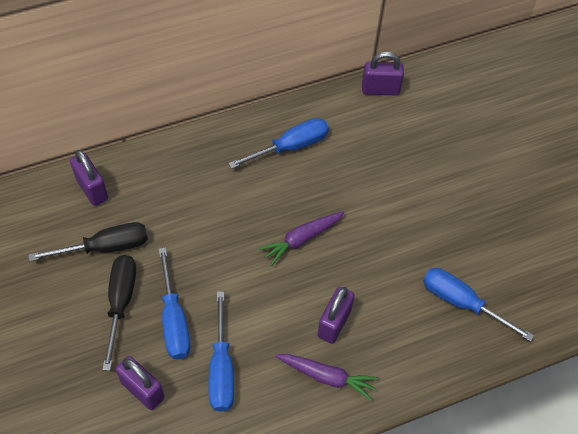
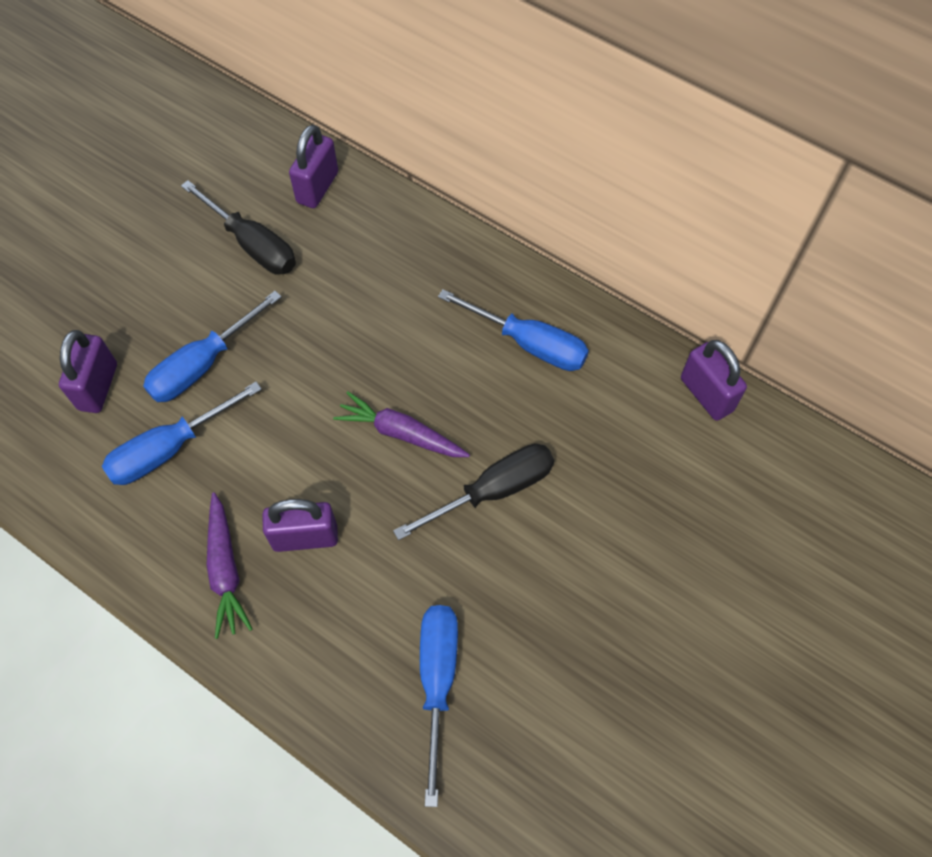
camera: 60 degrees right, 5 degrees up
(121, 302) = (193, 301): black screwdriver -> black screwdriver (493, 490)

